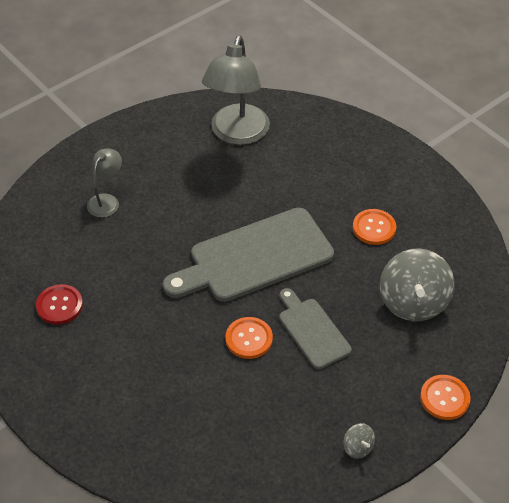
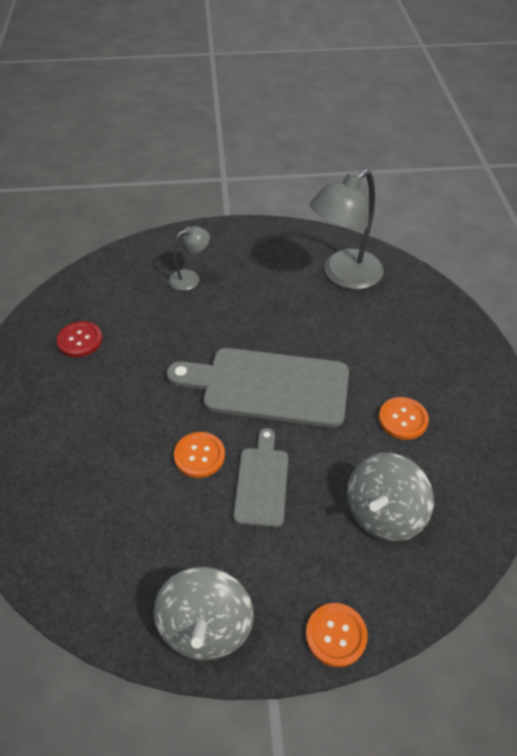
camera: 35 degrees right, 0 degrees up
(358, 447) = (205, 627): grey spinning top -> grey spinning top, size x2.28

